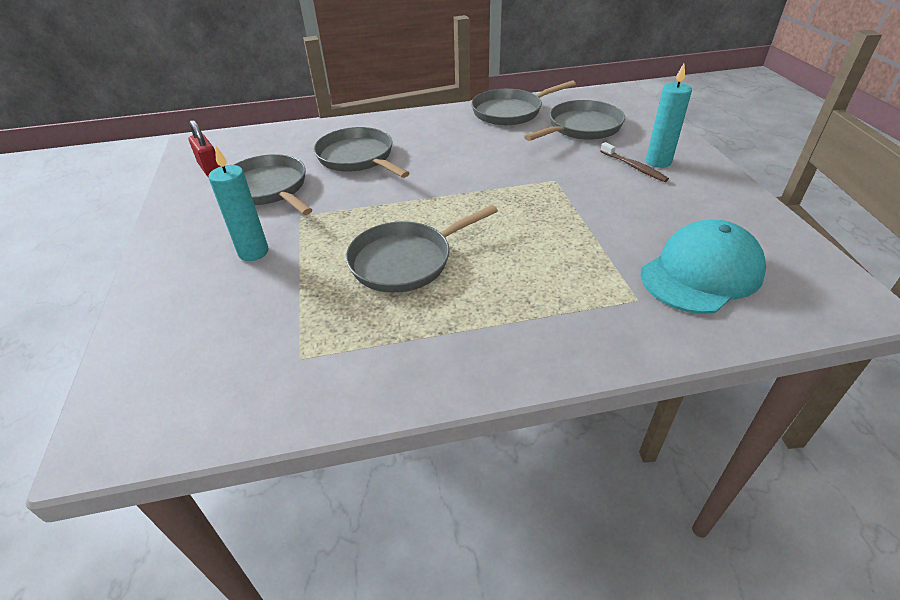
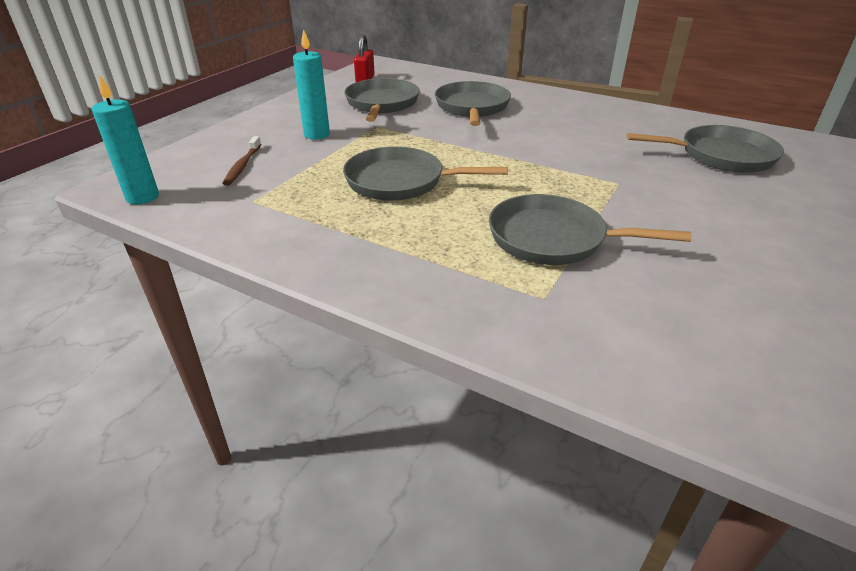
camera: 40 degrees right, 5 degrees down
(510, 112) = (662, 120): grey pan -> grey pan (553, 239)
(634, 167) = (726, 206): brown toothbrush -> brown toothbrush (243, 166)
(658, 162) = (766, 213): turquoise candle -> turquoise candle (142, 197)
(701, 273) = (649, 314): turquoise cap -> none

